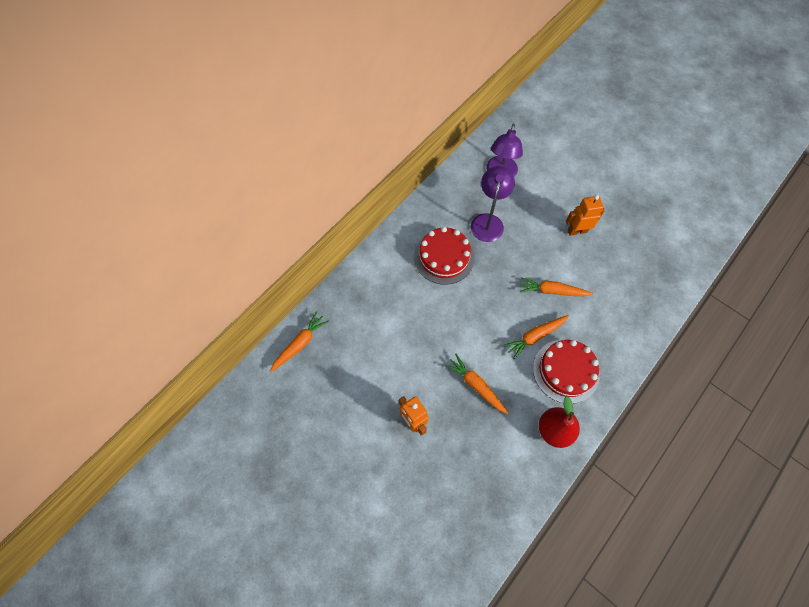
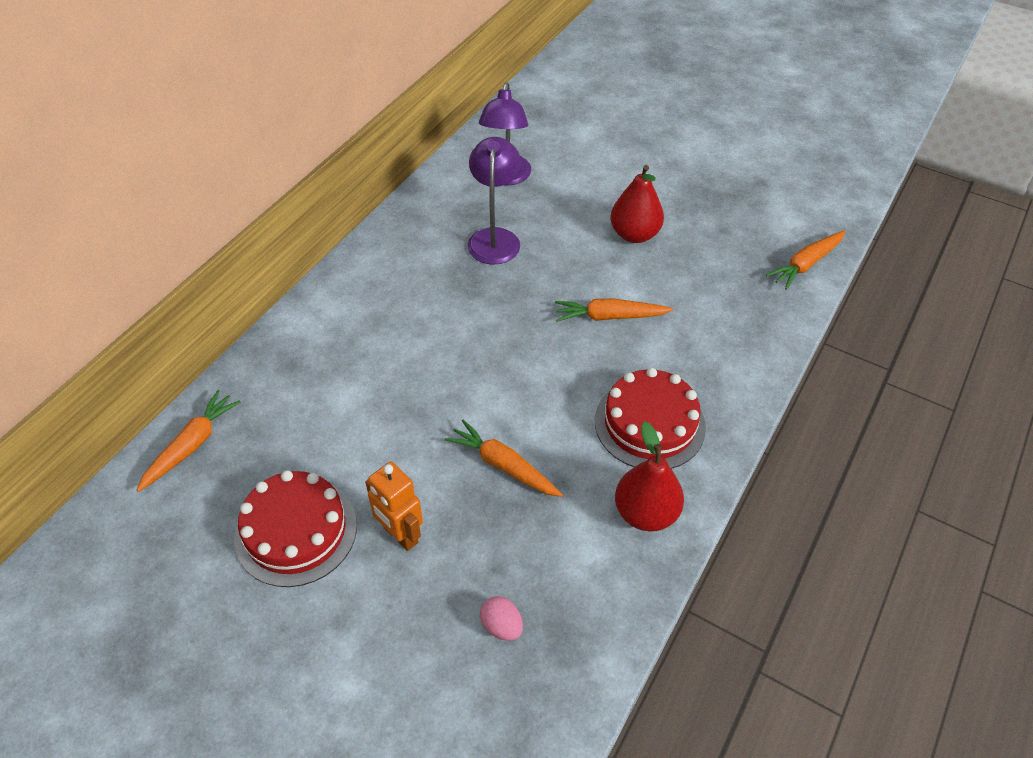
camera: 10 degrees left, 15 degrees down
(444, 257) = (429, 292): red cake -> red cake (296, 531)
(463, 487) = (501, 626): none -> pink egg
(535, 336) = (592, 382): orange carrot -> orange carrot (806, 264)
(577, 231) = (634, 234): orange robot -> red pear

